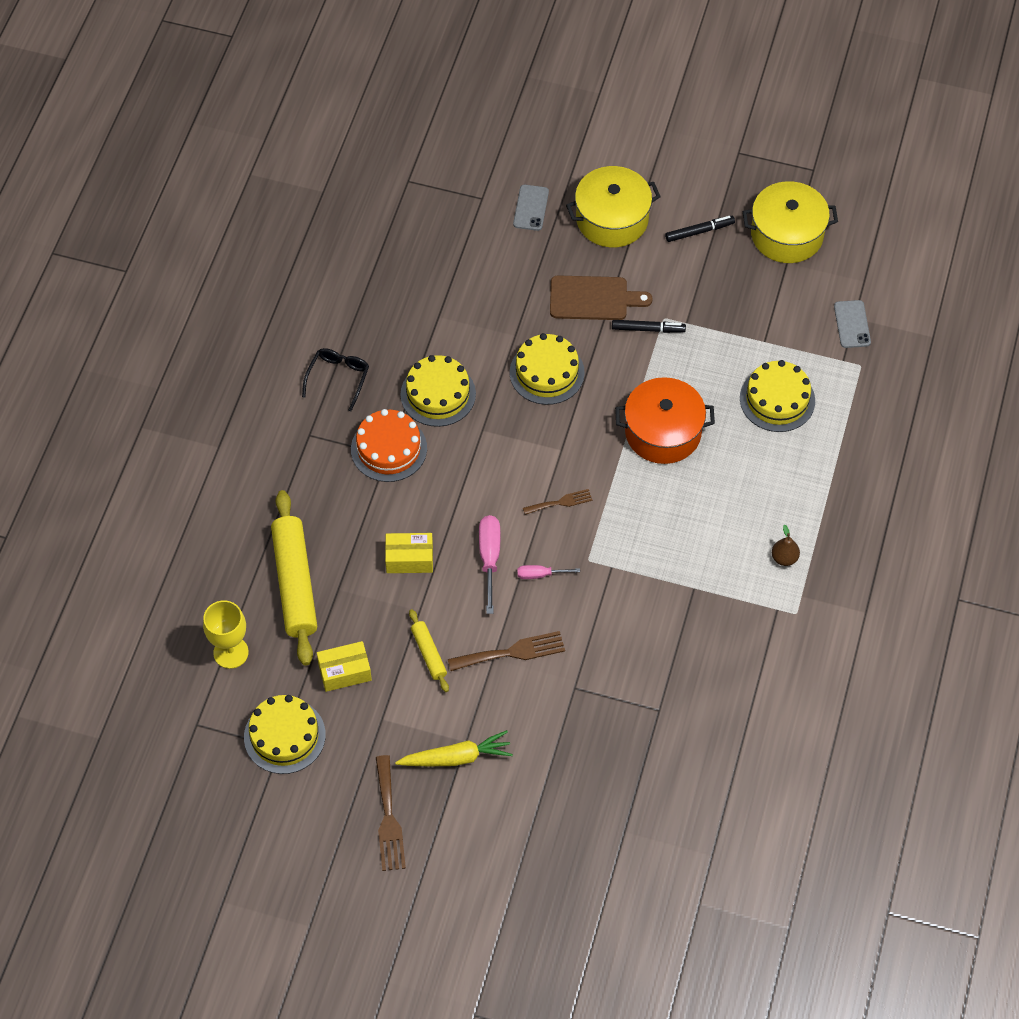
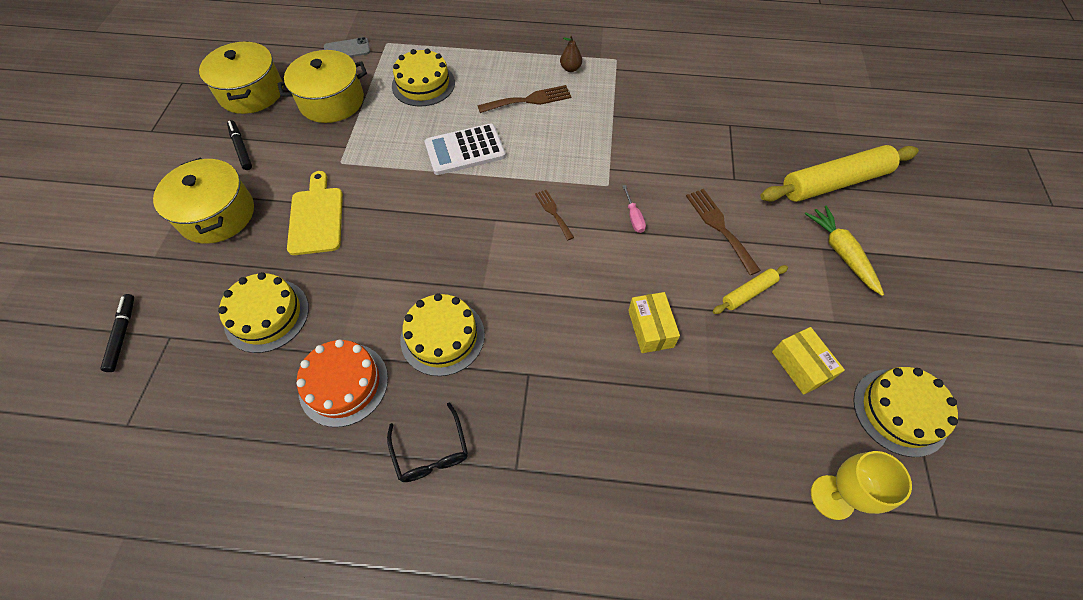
camera: 100 degrees left, 0 degrees up
(294, 583) = (718, 442): yellow rolling pin -> yellow rolling pin (834, 183)
(338, 378) = (431, 451): black glasses -> black glasses turned 120 degrees counterclockwise
(388, 819) = (930, 297): brown fork -> brown fork (529, 100)
(389, 448) = (520, 374): orange cake -> orange cake (343, 384)
(489, 559) = (629, 259): pink screwdriver -> none
(531, 208) = (191, 286): grey phone -> none
(547, 372) = (407, 243): yellow cake -> yellow cake (267, 315)
(593, 298) = (316, 217): brown cutting board -> yellow cutting board
(648, 329) = (353, 172): black marker -> black marker (122, 334)
(663, 432) = (465, 150): orange pot -> white calculator
(761, 309) = (331, 101): none -> yellow pot

